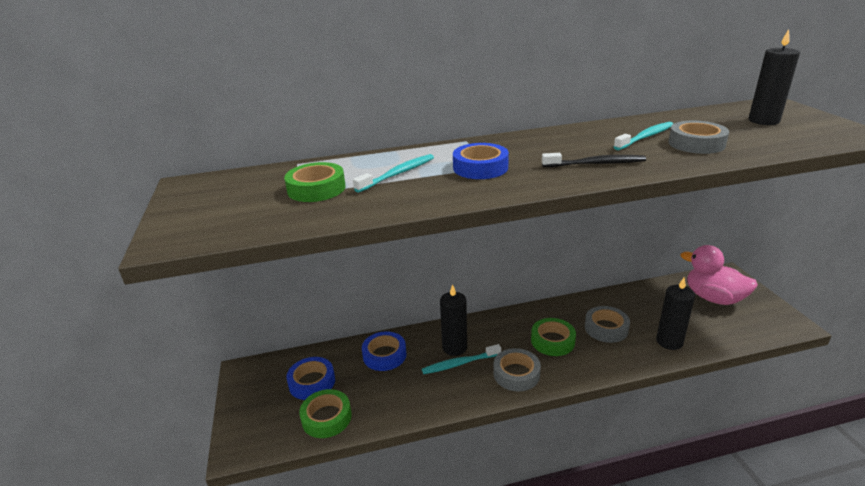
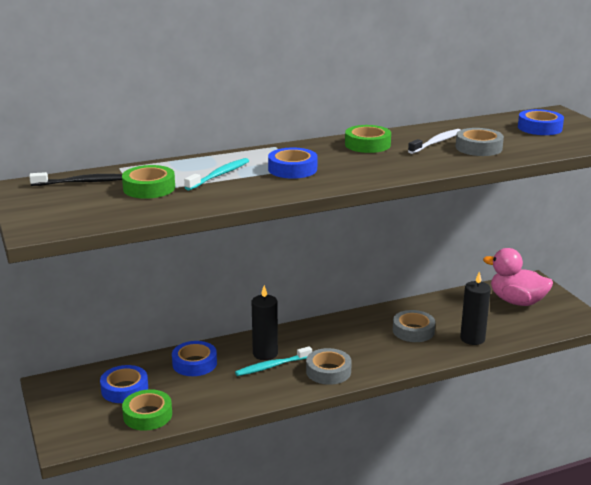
camera: 10 degrees left, 5 degrees down
(552, 341) = (362, 343): green tape -> green tape (367, 144)
(596, 164) = (392, 165): black toothbrush -> black toothbrush (82, 182)
(645, 137) = (436, 142): turquoise toothbrush -> white toothbrush
(763, 121) = (539, 128): black candle -> blue tape

